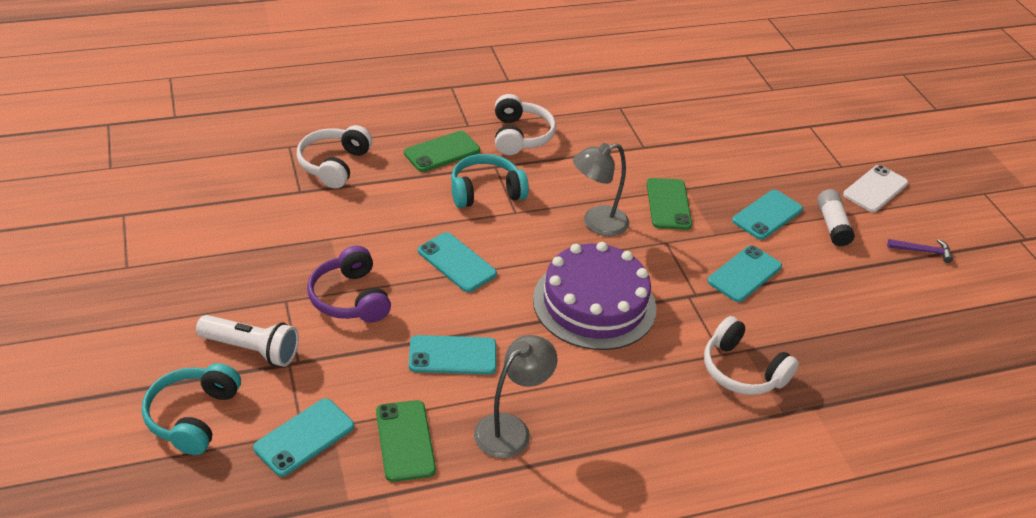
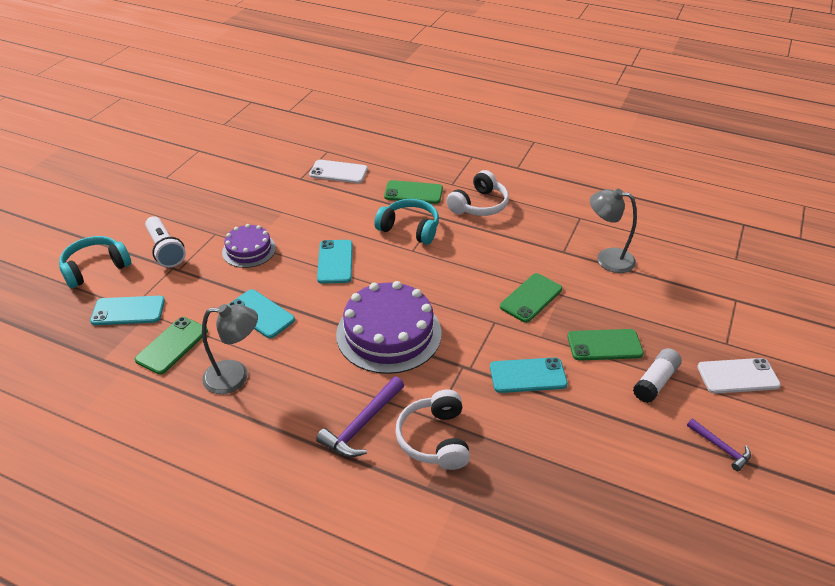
camera: 45 degrees right, 0 degrees up
(334, 165) = (338, 172): white headphones -> white phone
(350, 298) = (249, 250): purple headphones -> purple cake
(596, 223) = (459, 284): grey lamp -> grey lamp (607, 259)
(674, 397) = (362, 424): none -> purple hammer
(767, 215) = (604, 345): turquoise phone -> green phone

